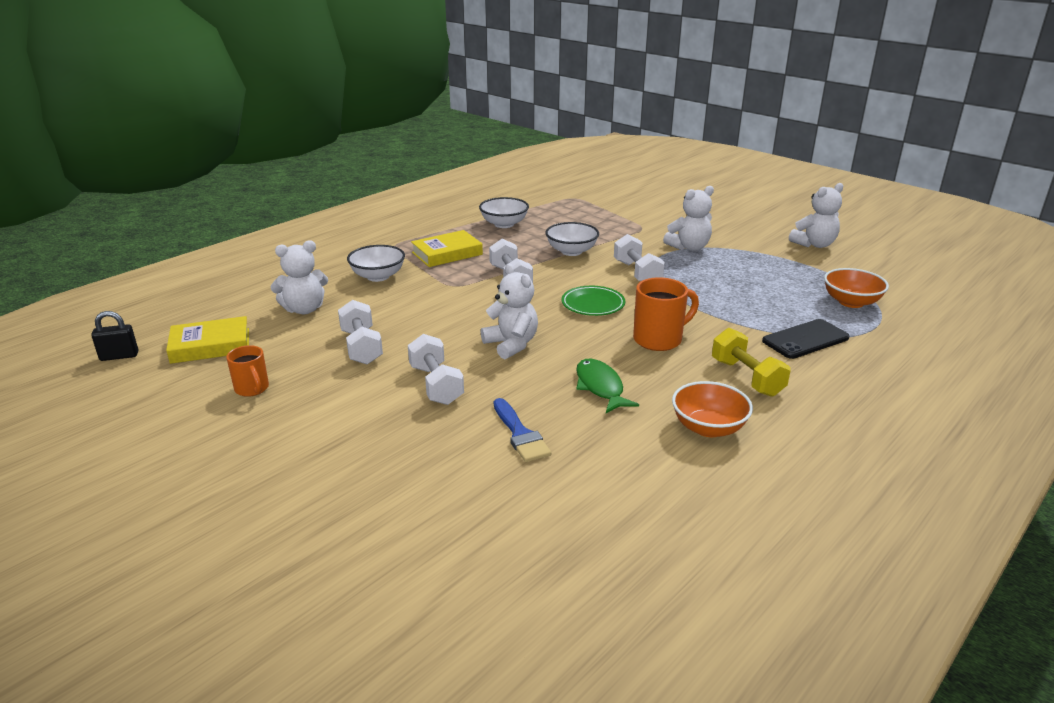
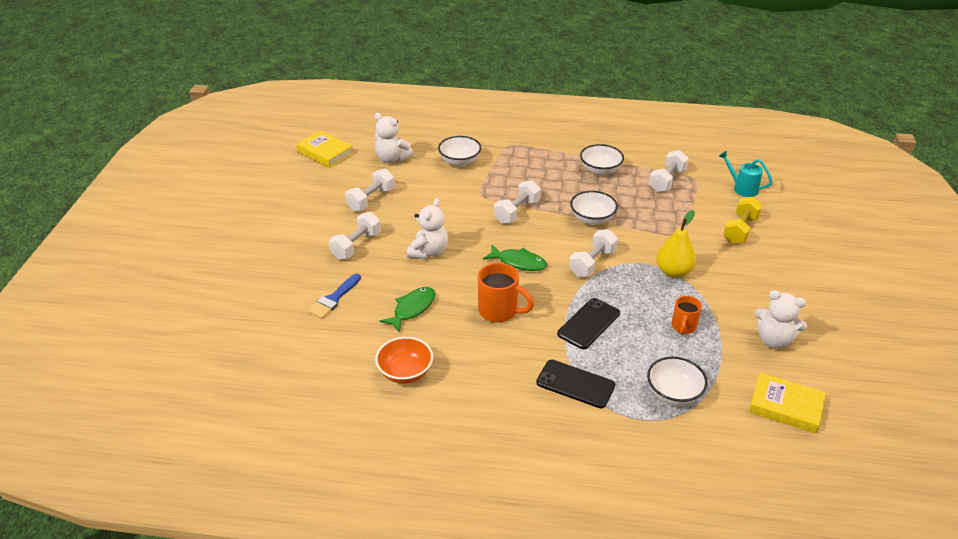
camera: 55 degrees right, 10 degrees up
(119, 356) = (290, 134): black padlock -> none
(252, 389) = (297, 189): orange mug -> orange mug (683, 327)
(447, 253) = (523, 170): yellow book -> yellow book (785, 406)
(561, 207) = (667, 181): none -> white dumbbell
(593, 304) = (518, 262): green plate -> green fish
(611, 188) = (742, 188): none -> turquoise watering can
(689, 247) = (673, 271): white teddy bear -> yellow pear
(723, 304) = (589, 323): none -> black phone
(747, 377) = (486, 370): yellow dumbbell -> yellow dumbbell (740, 230)
(851, 302) = (673, 393): orange bowl -> white bowl

